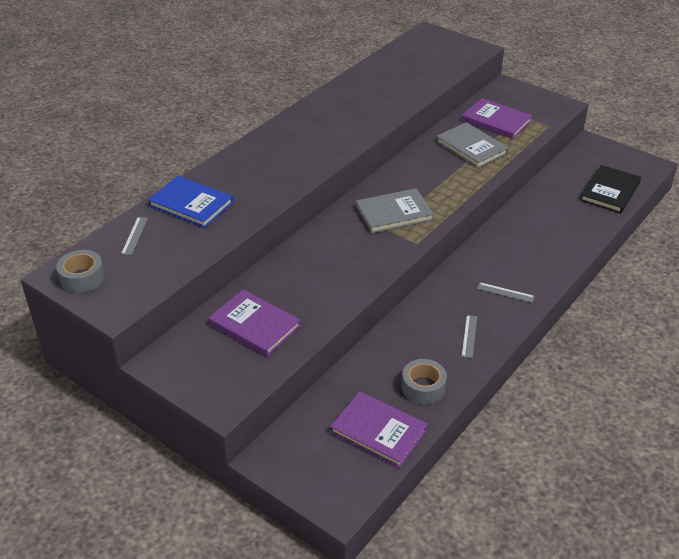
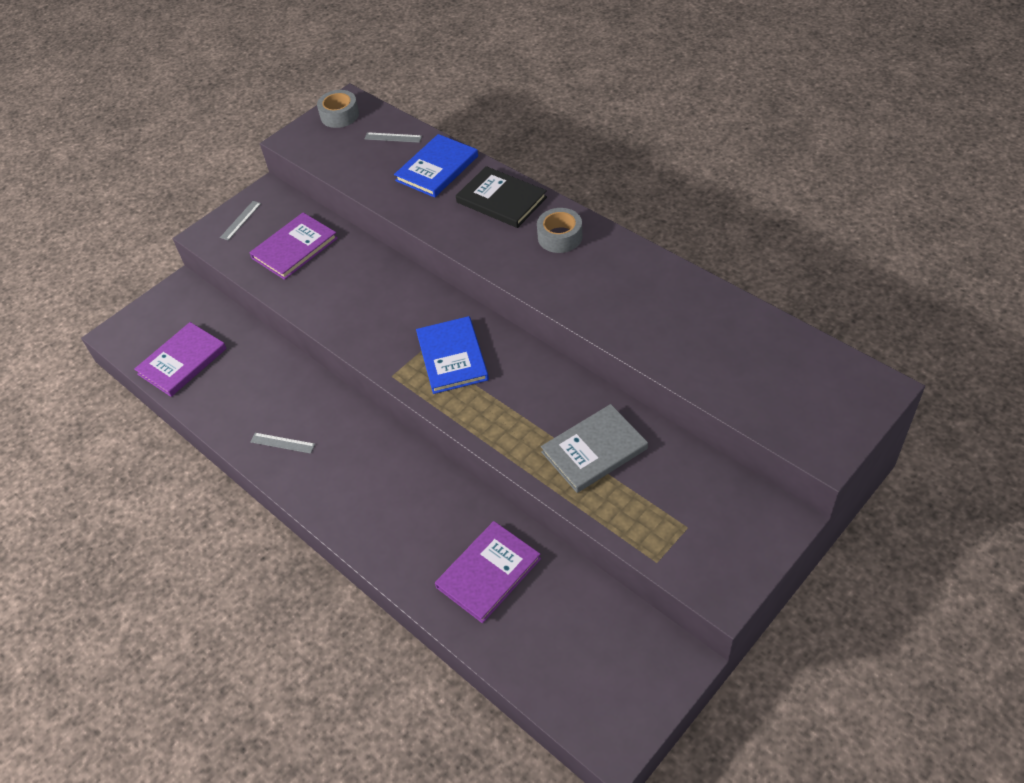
camera: 100 degrees right, 10 degrees up
(394, 213) = (452, 357): grey book -> blue book
(423, 387) = (223, 397): grey tape -> grey tape (560, 237)
(496, 121) = (669, 490): purple book -> purple book (488, 573)
(505, 292) = (344, 486): grey ruler -> grey ruler (240, 220)
(610, 191) = (541, 658): black book -> black book (501, 200)

